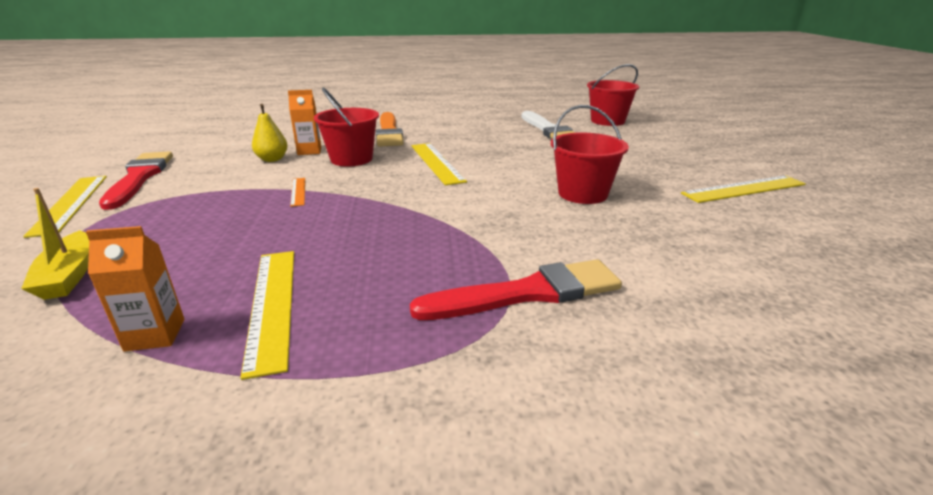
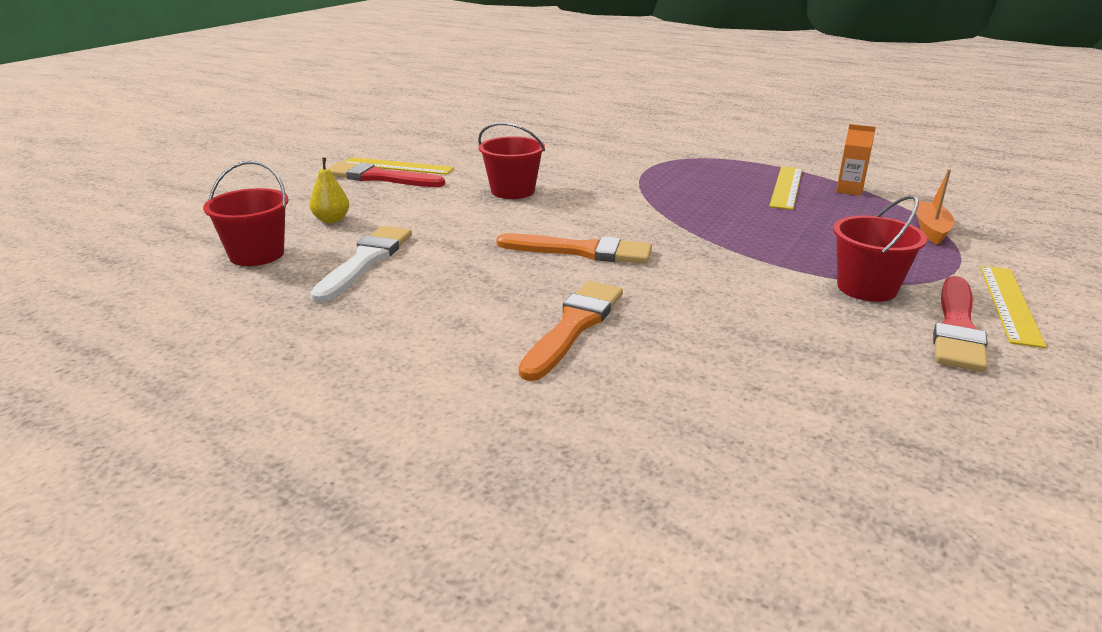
camera: 145 degrees left, 0 degrees up
(69, 275) = (931, 229): yellow boat -> orange boat
(272, 159) = (777, 314): yellow pear -> yellow pear (331, 220)
(298, 191) = (753, 254): orange ruler -> none
(309, 151) = (720, 317): orange carton -> none
(351, 159) = (672, 284): red bucket -> red bucket (867, 288)
(436, 163) = (581, 251): yellow ruler -> orange brush
(527, 293) = (646, 162): red brush -> red brush (379, 177)

